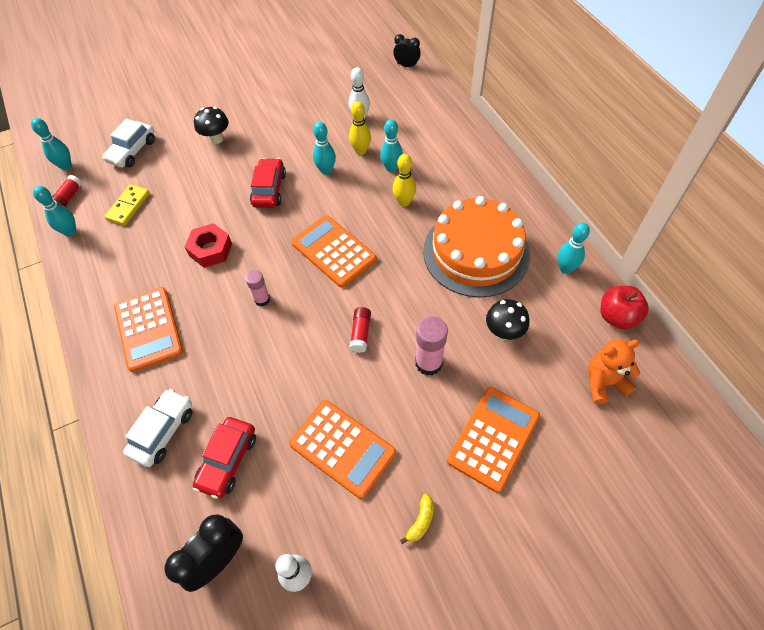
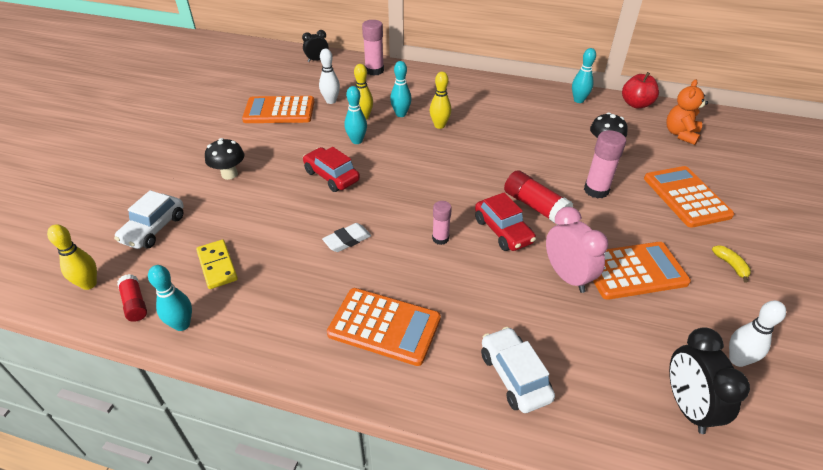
camera: 50 degrees left, 15 degrees down
(66, 166) = (89, 284): turquoise bowling pin -> yellow bowling pin
(132, 151) = (154, 229): white car -> white car turned 45 degrees clockwise
(210, 250) = (347, 240): red nut -> white eraser
(228, 460) = (587, 346): red car -> red car (503, 231)
(293, 405) = (567, 276): none -> pink clock
(333, 251) = (441, 178): orange calculator -> orange calculator (279, 111)
(360, 333) = (535, 206): red glue stick -> red glue stick, size x1.60
(435, 107) = (374, 71): none -> pink glue stick
(476, 252) = (524, 122): orange cake -> none

